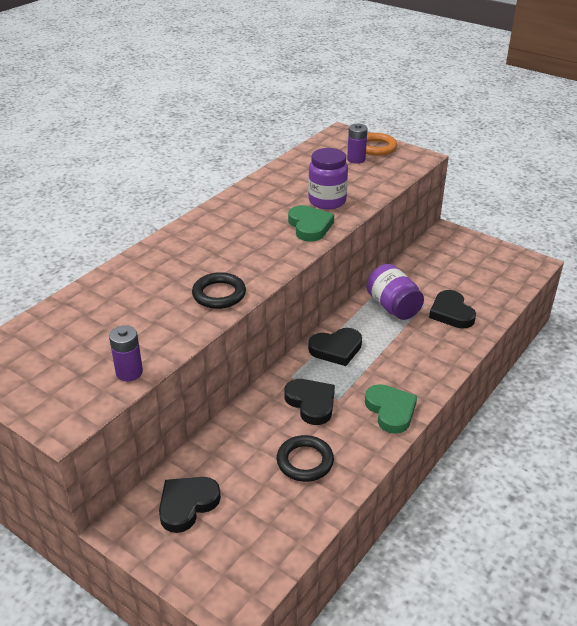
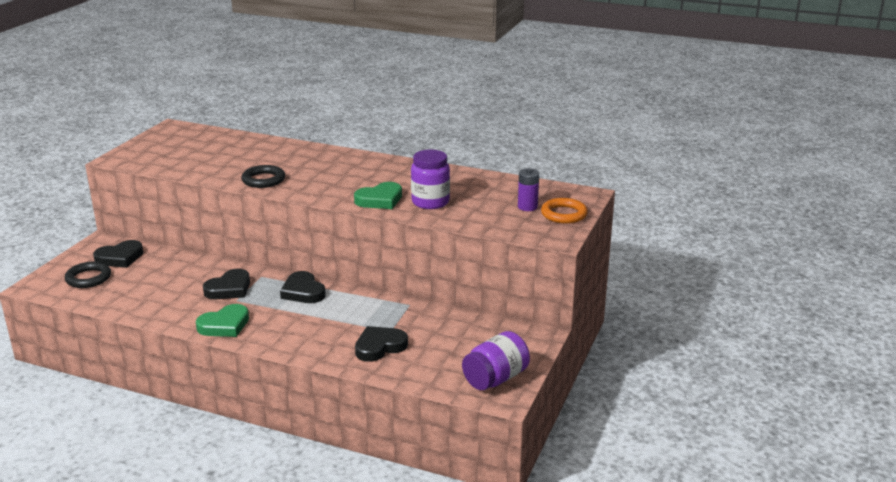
camera: 75 degrees right, 10 degrees down
(129, 372) = (166, 167): purple battery -> none
(187, 505) = (120, 258): black heart -> black heart turned 120 degrees clockwise
(305, 461) = (162, 294): black ring -> black ring (88, 278)
(393, 307) = (378, 313): purple jar -> purple jar (495, 378)

